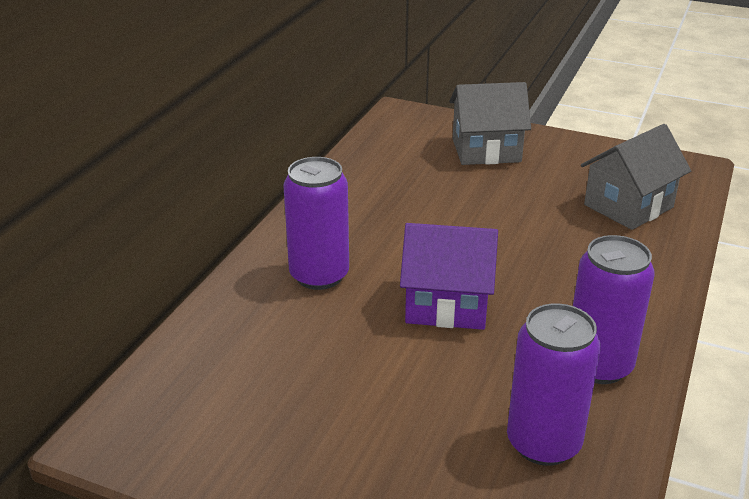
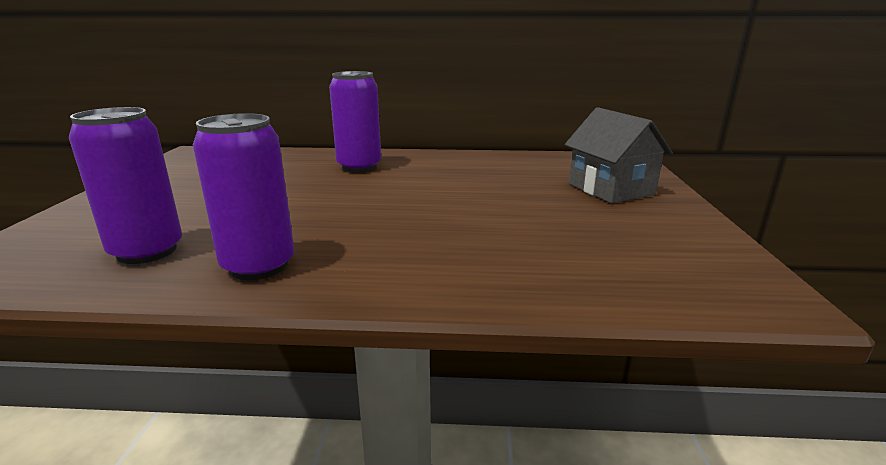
camera: 70 degrees right, 10 degrees down
(447, 305) = (338, 202): purple house -> none
(628, 206) = (591, 261): grey house -> none

